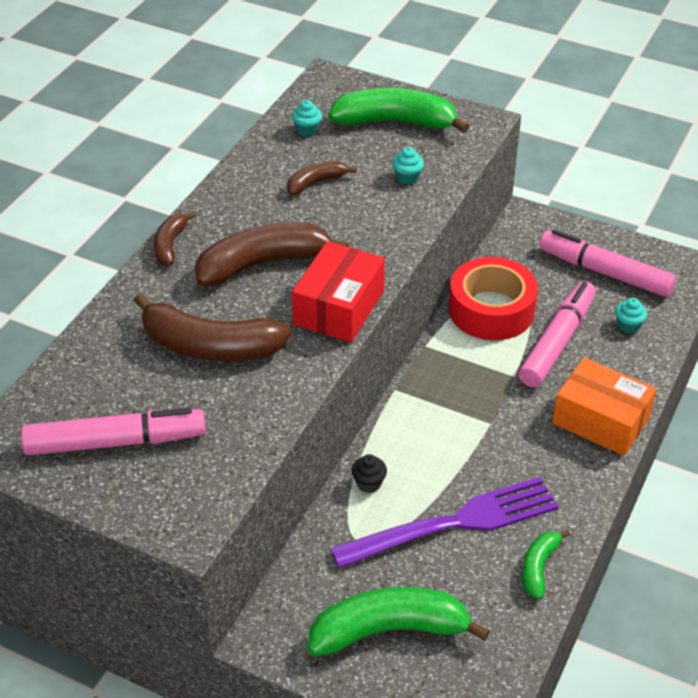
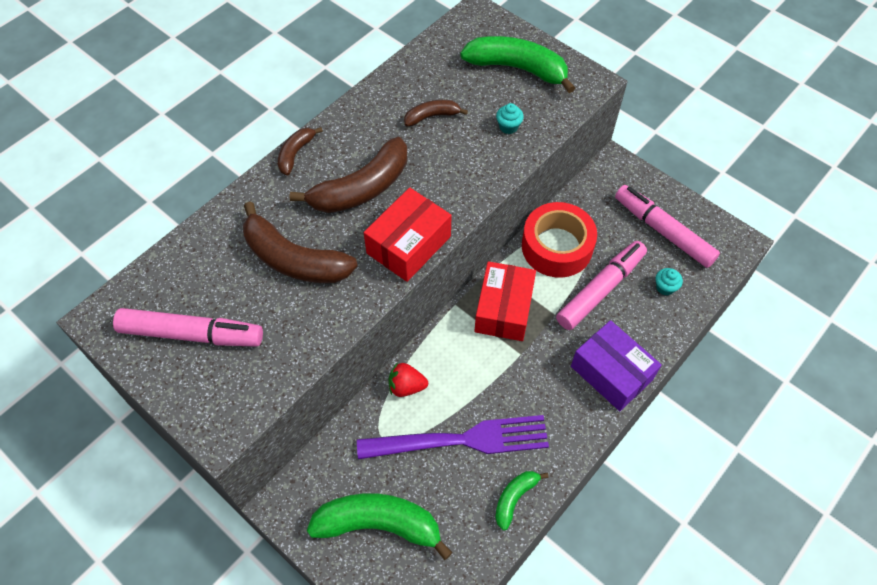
camera: 15 degrees right, 15 degrees up
(262, 264) = (362, 188): brown banana -> brown banana turned 150 degrees clockwise
(307, 130) = (442, 62): turquoise cupcake -> none
(368, 483) = (406, 386): black cupcake -> red strawberry
(454, 383) = (503, 309): none -> red box
(601, 420) = (611, 373): orange box -> purple box

